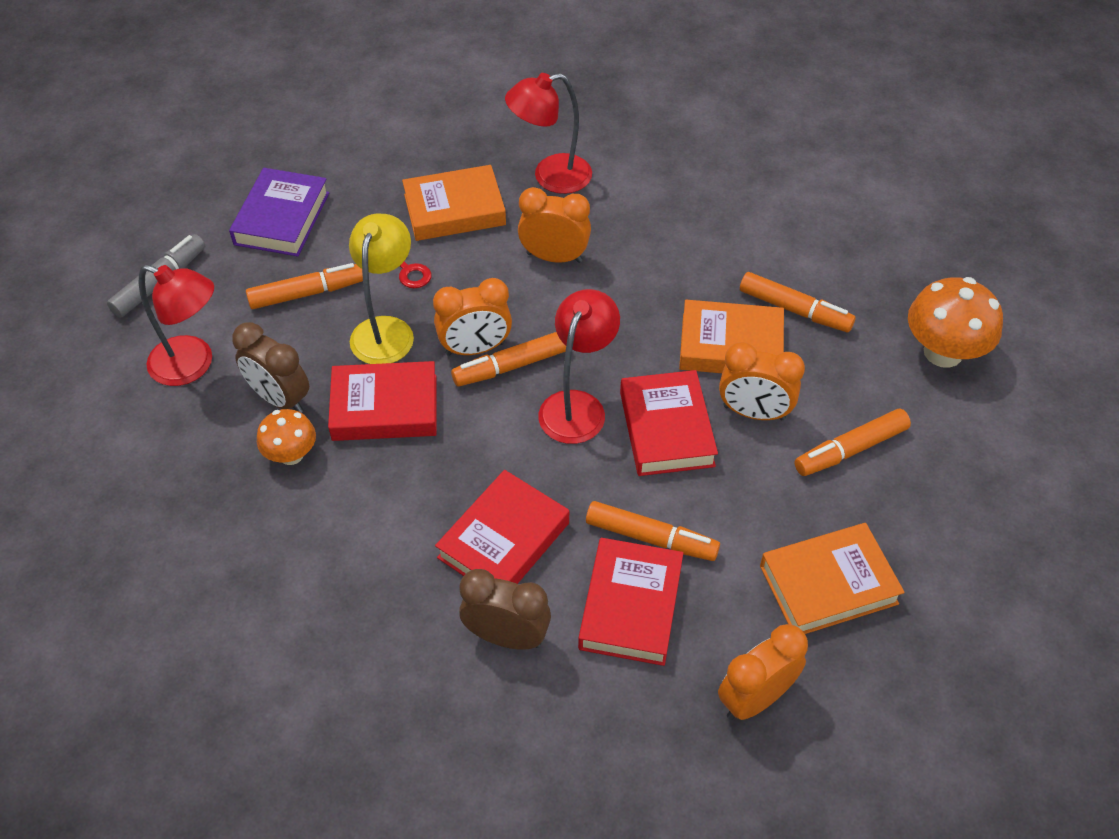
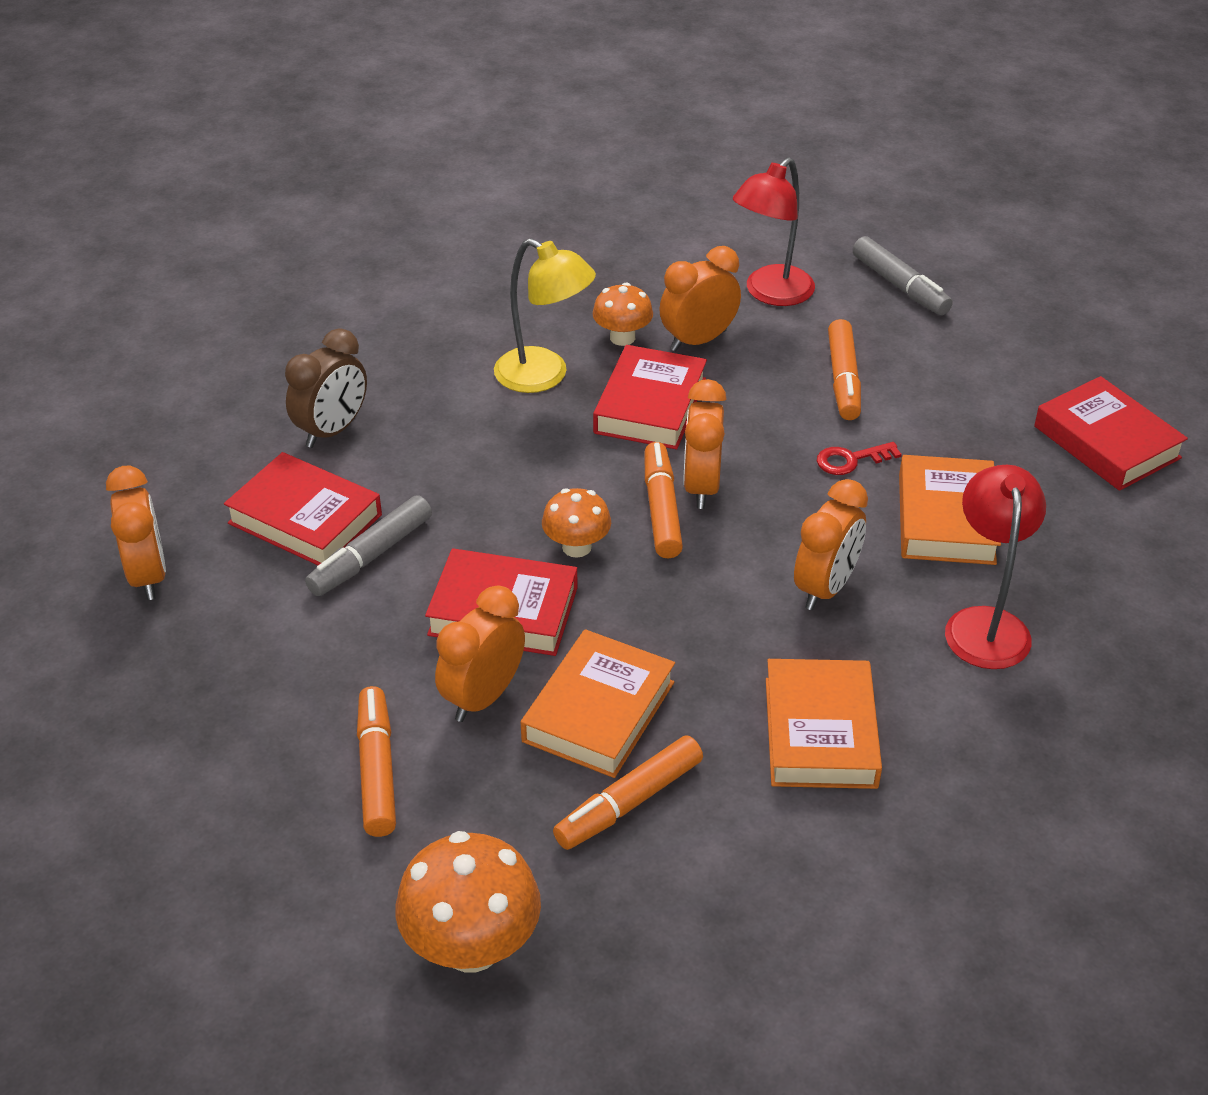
camera: 110 degrees right, 10 degrees down
(280, 399) = (698, 340): brown clock -> orange clock
(282, 218) = (975, 379): purple book -> none
(386, 330) = (762, 426): yellow lamp -> yellow lamp (544, 376)
(503, 540) = (437, 452): red book -> red book (1106, 442)
(577, 405) = (576, 547): red lamp -> orange mushroom
(651, 538) = (371, 556): orange marker -> grey marker
(828, 584) = (222, 677): orange book -> orange book (820, 732)

